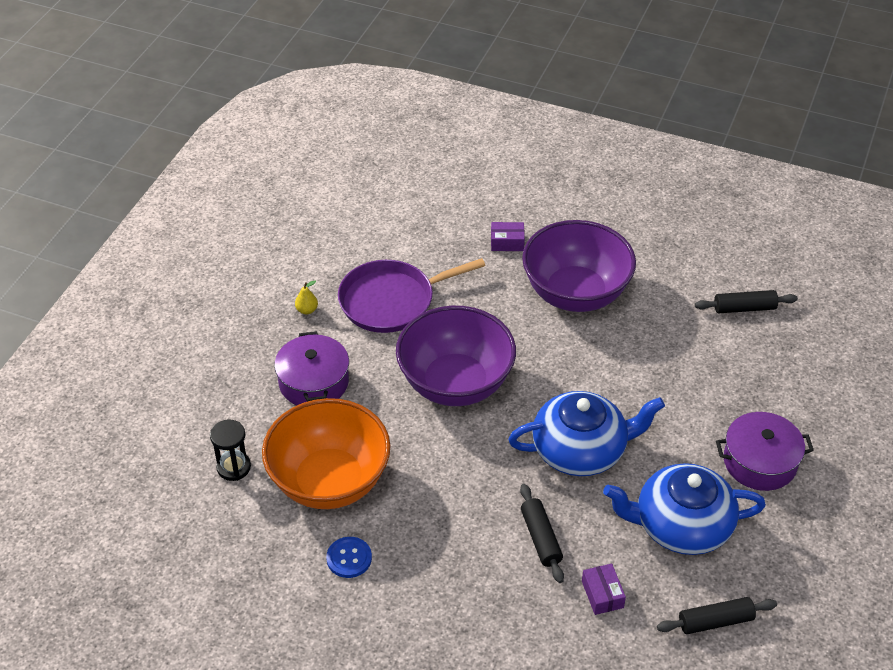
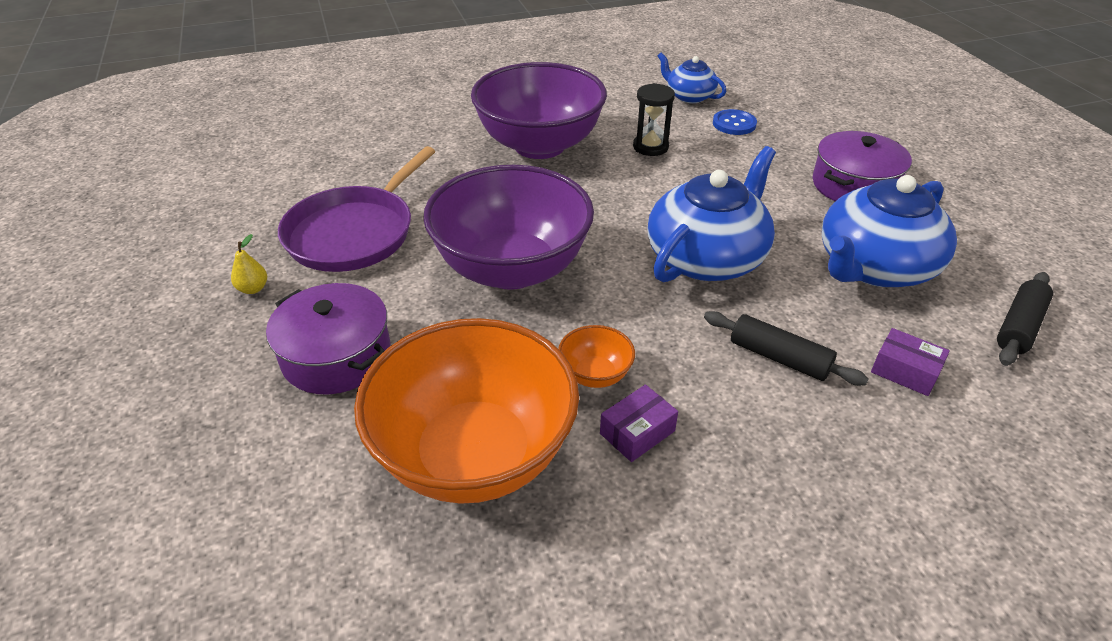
camera: 40 degrees left, 5 degrees down
(233, 467) = (314, 526): black hourglass -> black hourglass (650, 147)
(349, 558) = (604, 533): blue button -> blue button (734, 124)
(430, 480) = (595, 374): none -> orange bowl
(507, 242) = (427, 137): purple box -> purple box (637, 432)
(744, 308) = (689, 96): black rolling pin -> blue teapot

